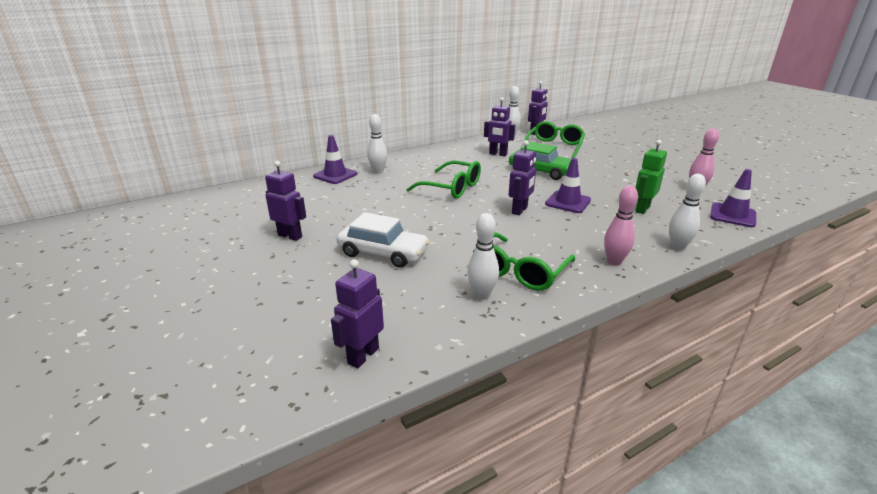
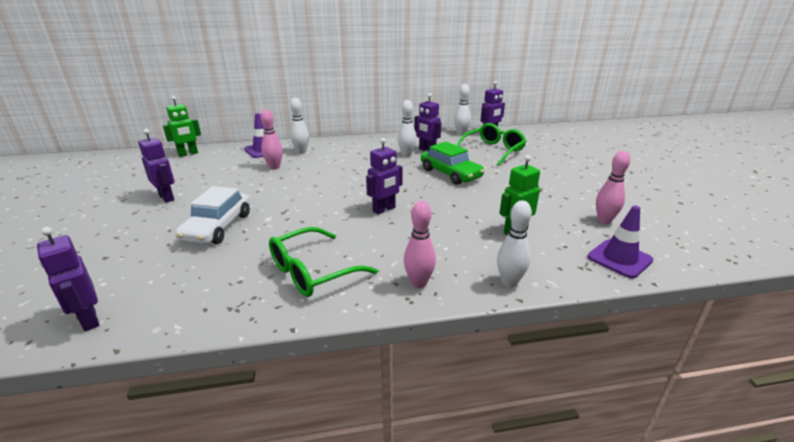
camera: 20 degrees right, 0 degrees up
(254, 190) = (188, 154): none -> green robot
(363, 355) = (89, 320): purple robot -> purple robot turned 90 degrees counterclockwise
(369, 190) = (274, 167): none -> pink bowling pin
(383, 253) = (217, 227): white car -> white car turned 60 degrees clockwise
(452, 188) = (346, 177): green glasses -> none
(482, 295) = (250, 288): white bowling pin -> white bowling pin (406, 155)
(568, 202) = (442, 209): purple traffic cone -> none

